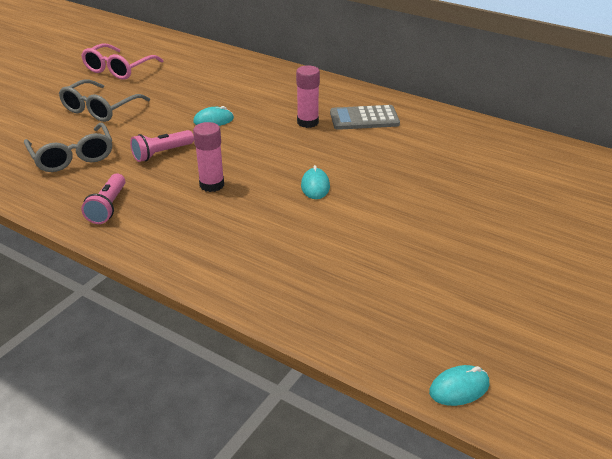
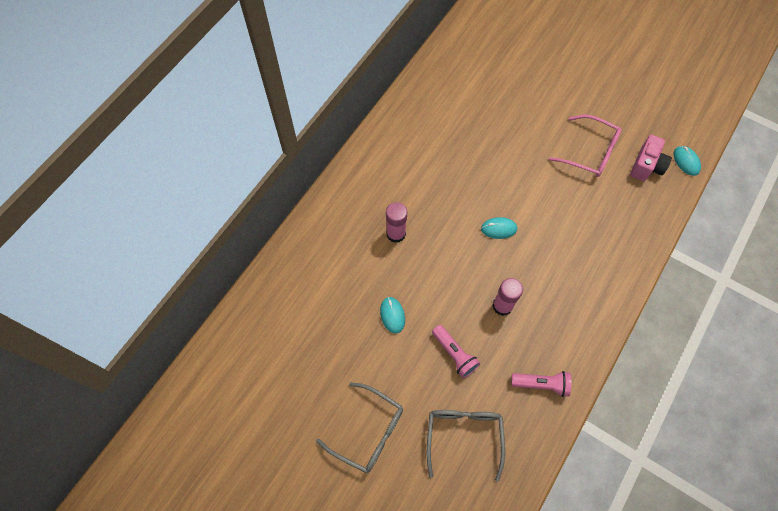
camera: 90 degrees left, 30 degrees up
(72, 157) = (464, 436): grey glasses -> grey glasses turned 60 degrees counterclockwise
(118, 69) = (270, 432): pink glasses -> pink glasses (590, 152)
(364, 118) = (389, 189): grey calculator -> none
(438, 333) = (646, 166): none -> pink camera

